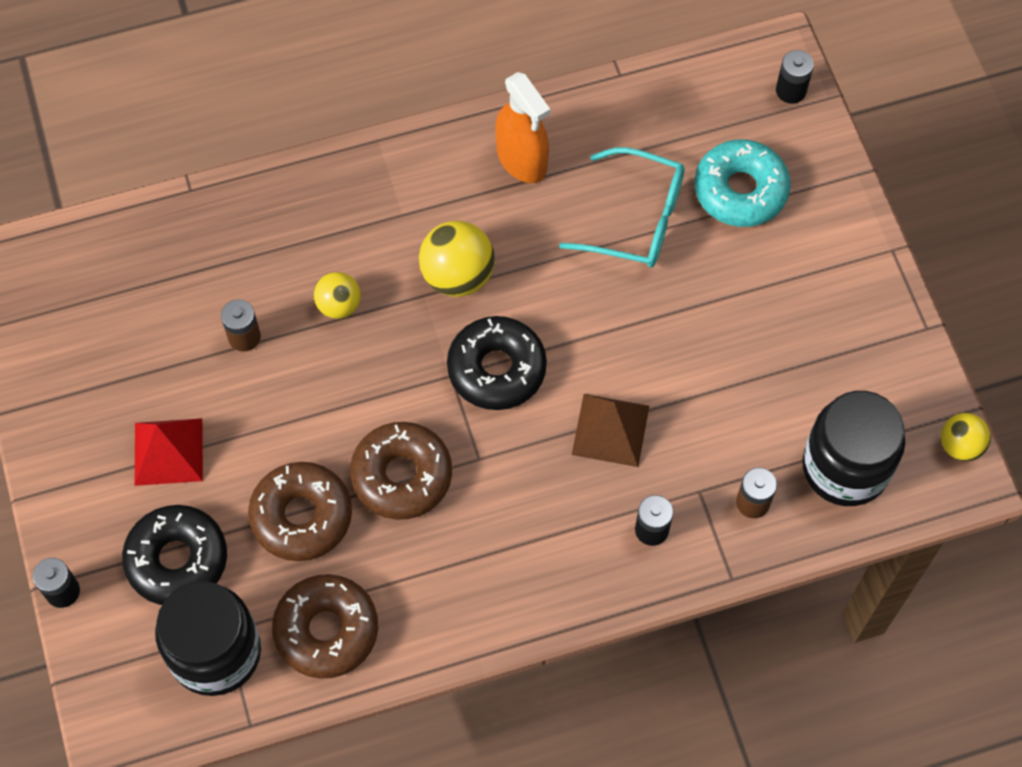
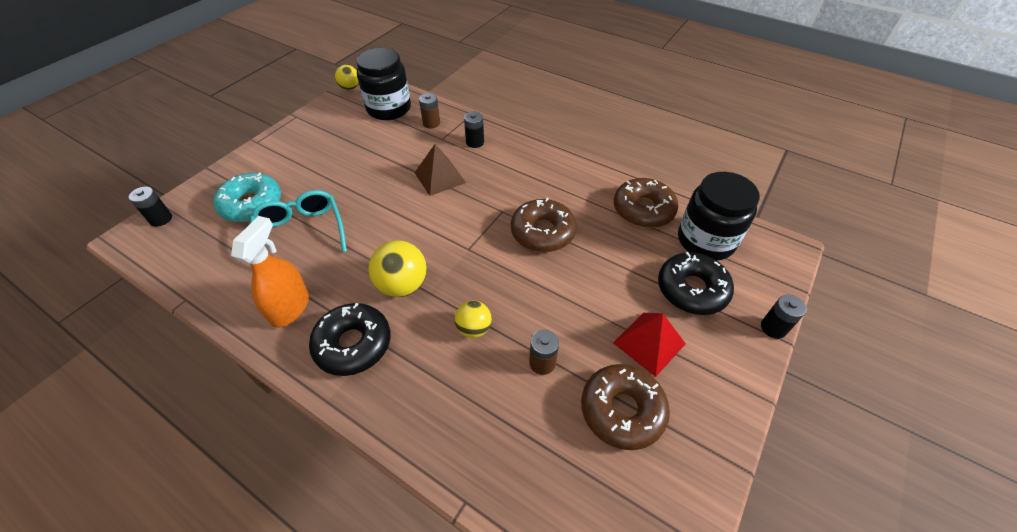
camera: 130 degrees left, 15 degrees down
(301, 516) = (607, 256): brown donut -> brown donut (622, 410)
(496, 369) = (447, 233): black donut -> black donut (353, 344)

